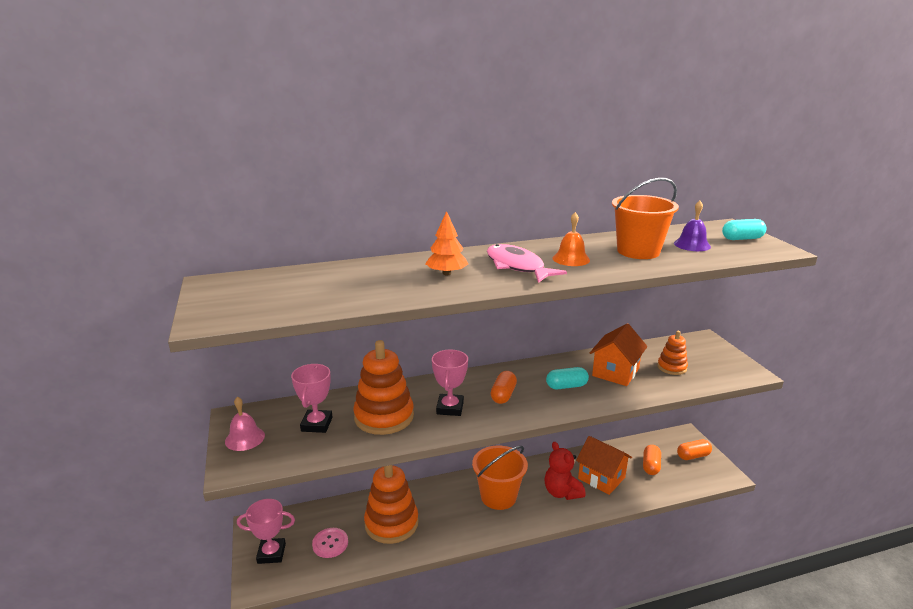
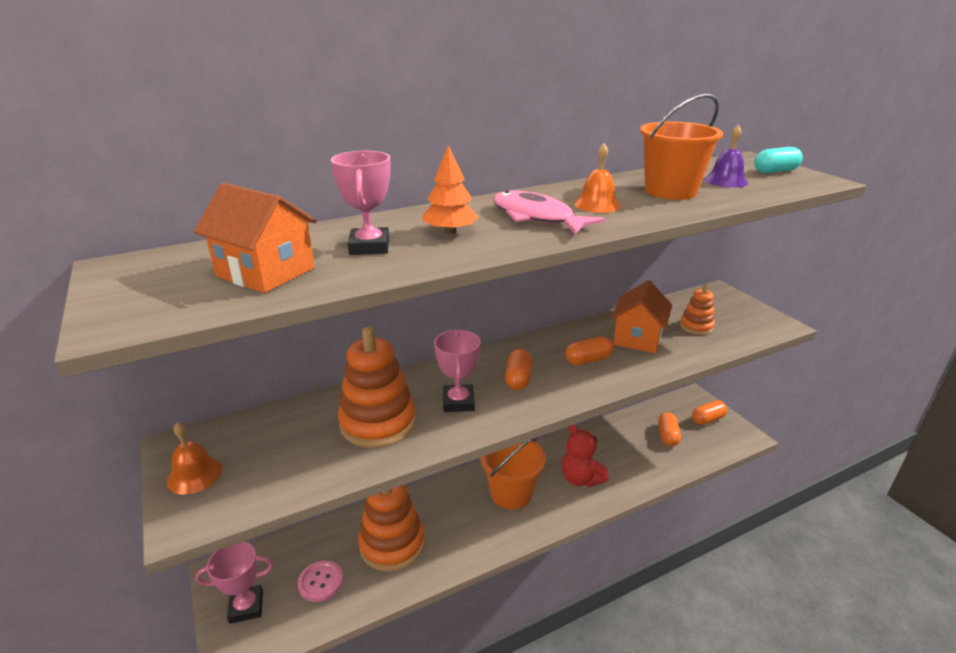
camera: 10 degrees left, 5 degrees up
(245, 438) = (194, 474): pink bell -> orange bell
(317, 424) = (291, 443): pink trophy -> pink trophy (369, 247)
(566, 386) = (588, 360): turquoise capsule -> orange capsule
(601, 478) = (619, 456): orange house -> orange house (266, 272)

